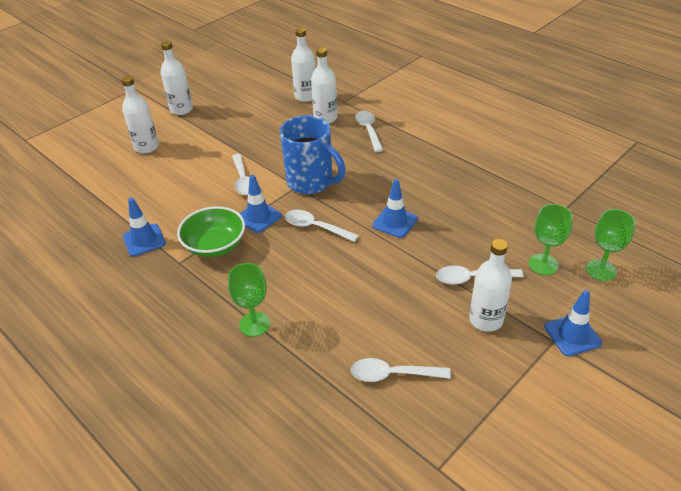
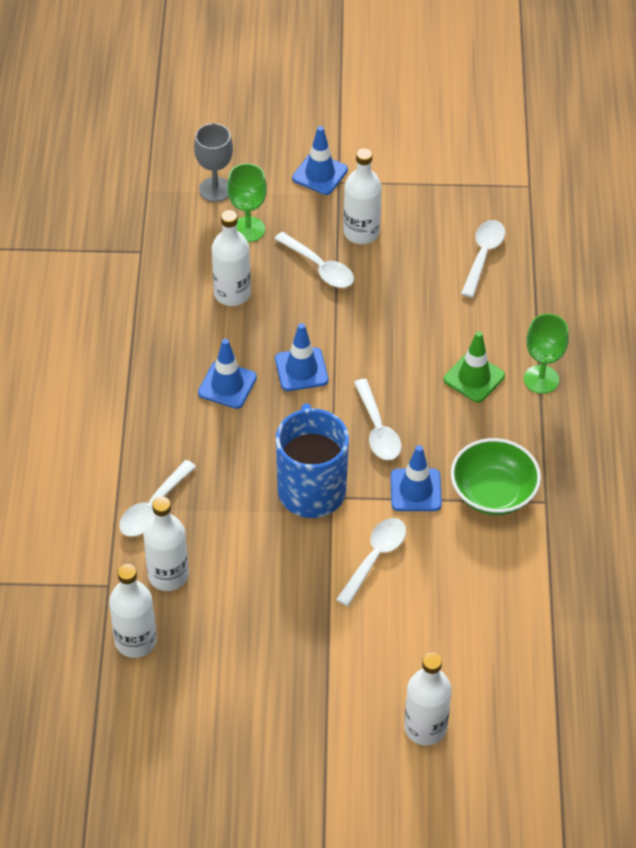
camera: 135 degrees left, 10 degrees up
(144, 240) = (555, 562): blue traffic cone -> blue traffic cone (227, 385)
(181, 109) = (311, 772): white bottle -> white bottle (232, 293)
(297, 292) = (474, 378): none -> green traffic cone
(393, 374) = (483, 256): white spoon -> white spoon turned 120 degrees counterclockwise
(601, 270) = (215, 189): green goblet -> grey goblet

